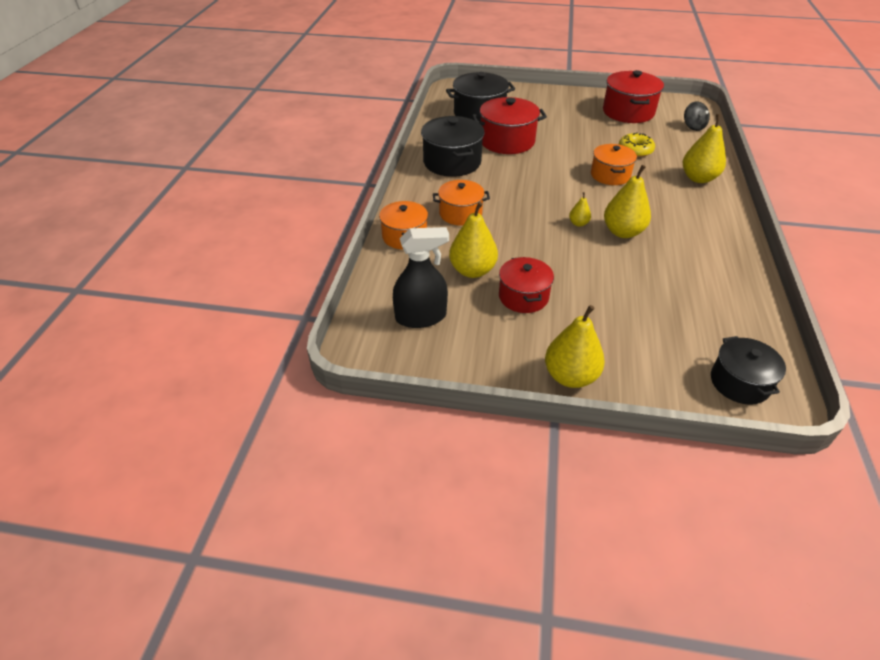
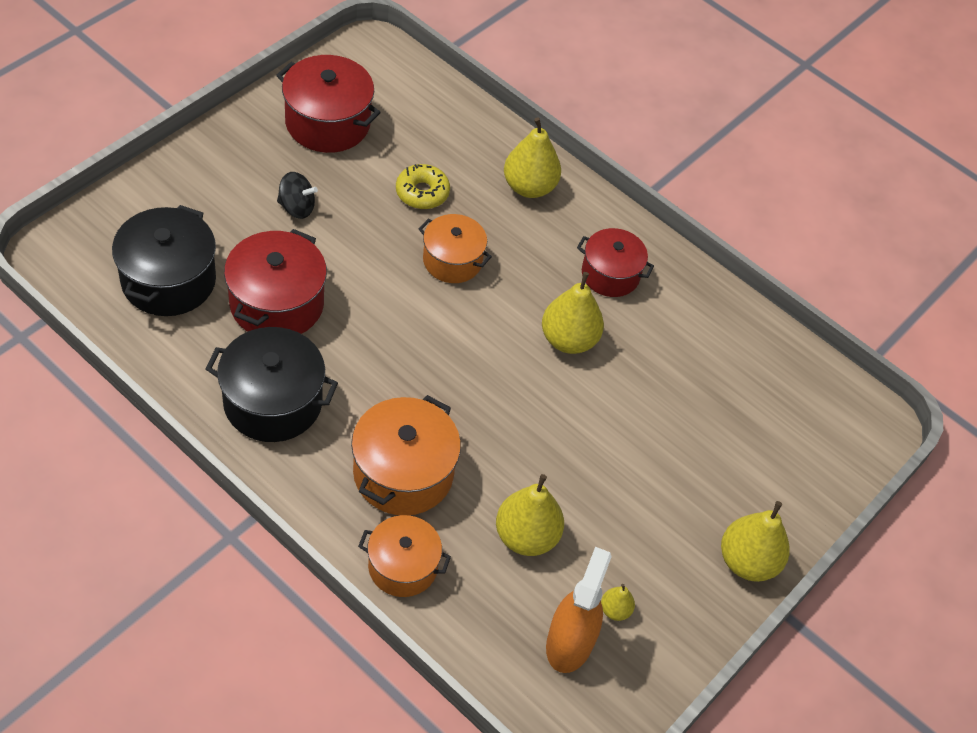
camera: 65 degrees left, 10 degrees up
(421, 317) = (569, 642): black spray bottle -> orange spray bottle
(460, 213) = (403, 473): orange pot -> orange pot, size x1.51
(523, 296) = (606, 517): red pot -> red pot (610, 274)
(578, 223) = (520, 368): yellow pear -> yellow pear (615, 610)
(693, 127) = (422, 94): black spinning top -> black spinning top (297, 207)
(739, 382) = (838, 432): black pot -> none

